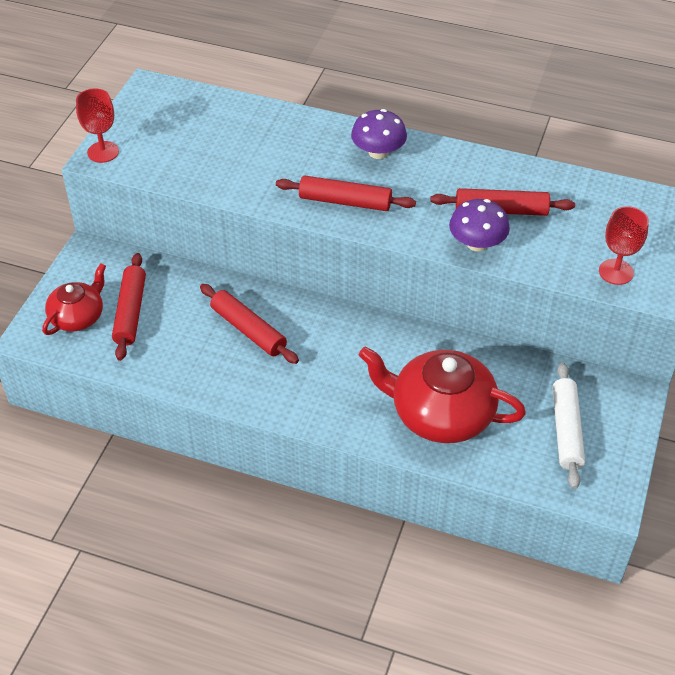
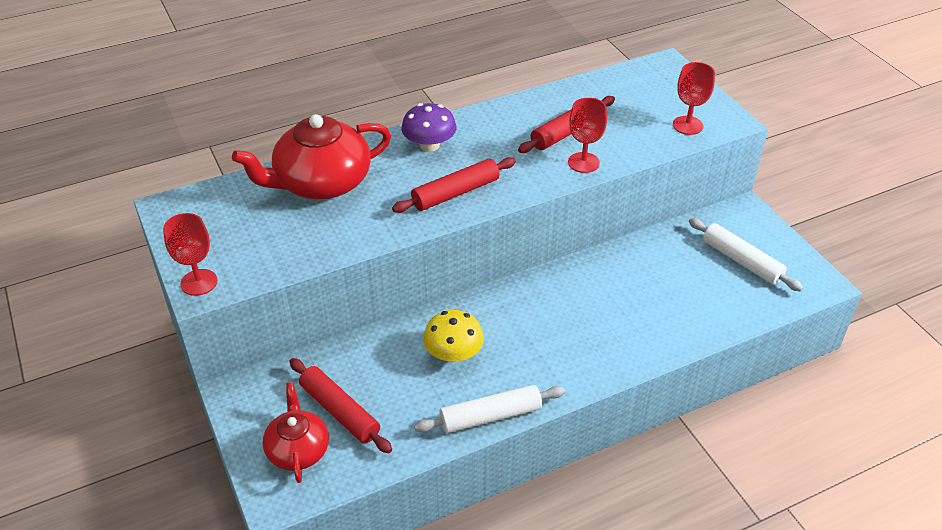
camera: 45 degrees left, 5 degrees down
(215, 390) = (490, 416): none -> white rolling pin
(248, 330) = (453, 353): red rolling pin -> yellow mushroom
(440, 414) = (659, 309): red teapot -> red teapot (321, 182)
(477, 243) = (583, 162): purple mushroom -> red goblet

